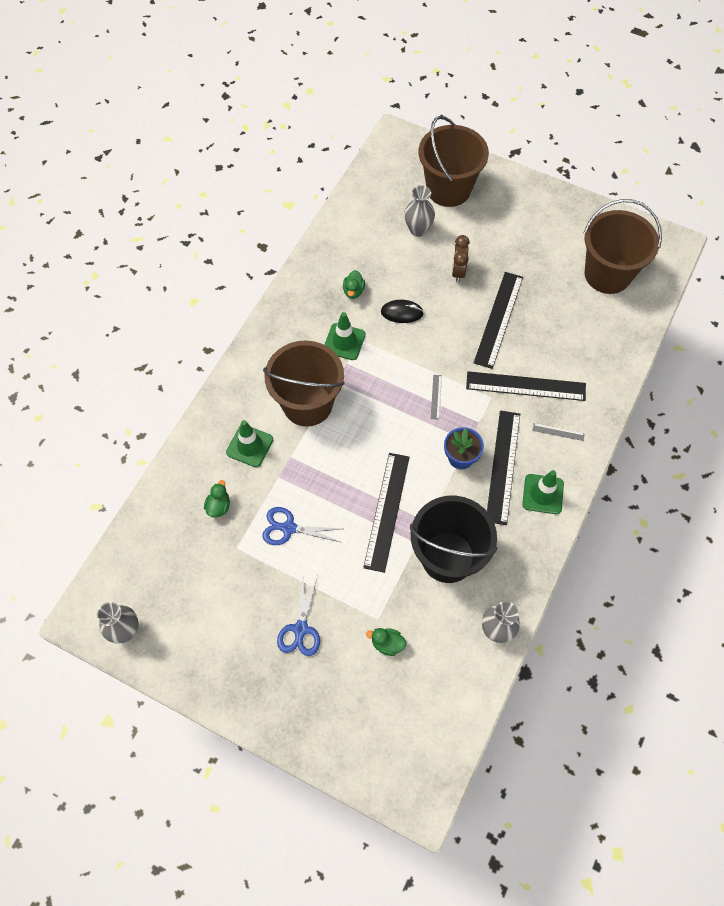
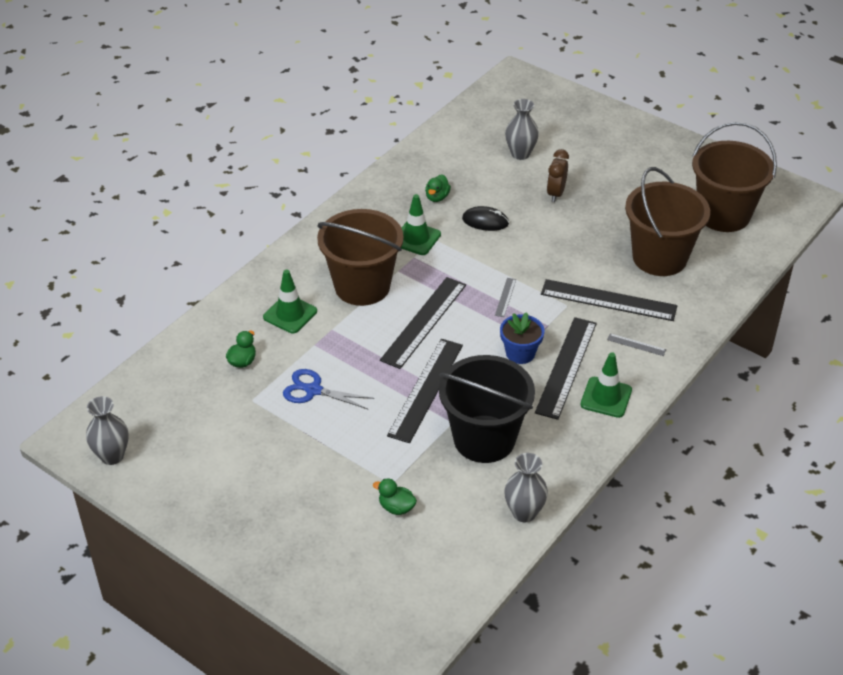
camera: 10 degrees right, 20 degrees down
(301, 629) = (303, 481): blue scissors -> none
(448, 189) = (562, 124): brown bucket -> brown bucket (659, 257)
(498, 319) = (591, 239): black ruler -> black ruler (424, 322)

